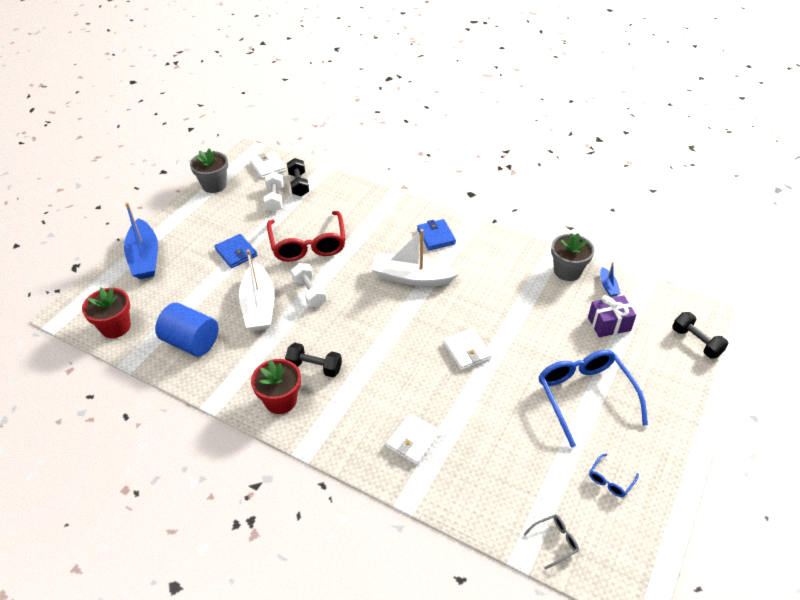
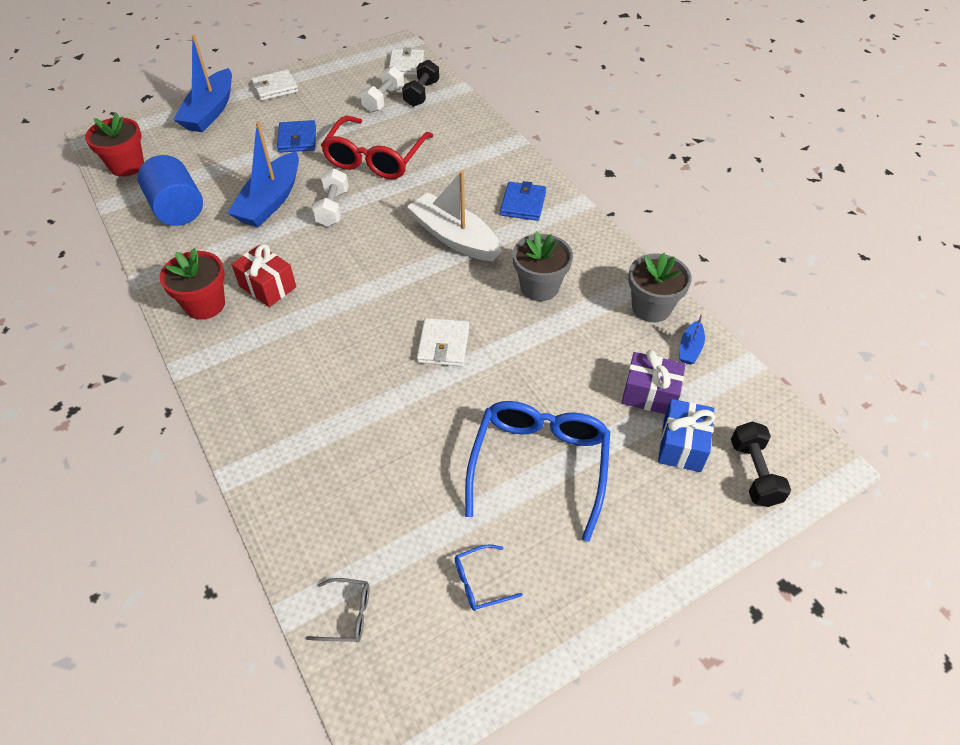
camera: 30 degrees right, 5 degrees up
(214, 185) = (337, 65): grey flower pot -> grey flower pot (539, 287)
(259, 306) = (271, 201): white boat -> blue boat
(314, 367) = (268, 286): black dumbbell -> red gift
(413, 440) = (296, 413): white wallet -> white wallet (275, 88)
(649, 345) = (682, 445): none -> blue gift

